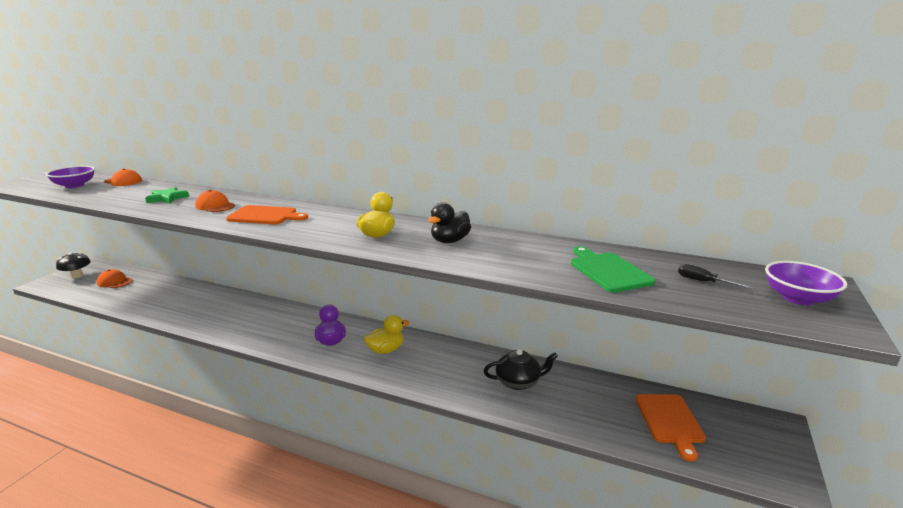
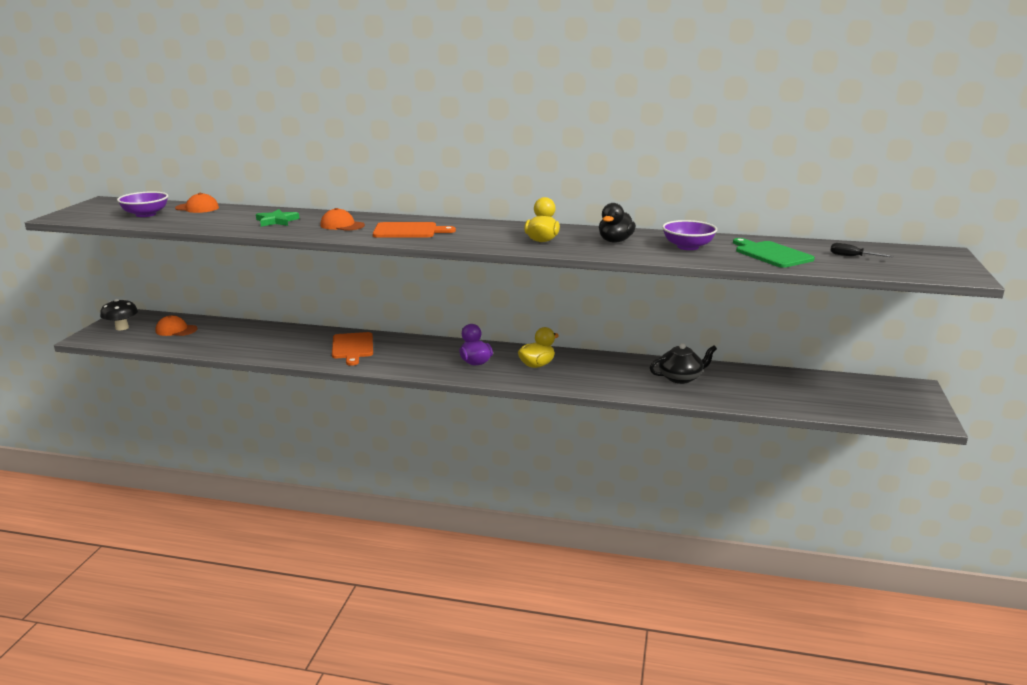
camera: 10 degrees left, 0 degrees up
(669, 421) = (825, 393): orange cutting board -> orange cutting board (352, 347)
(798, 298) = (928, 262): purple bowl -> purple bowl (688, 247)

